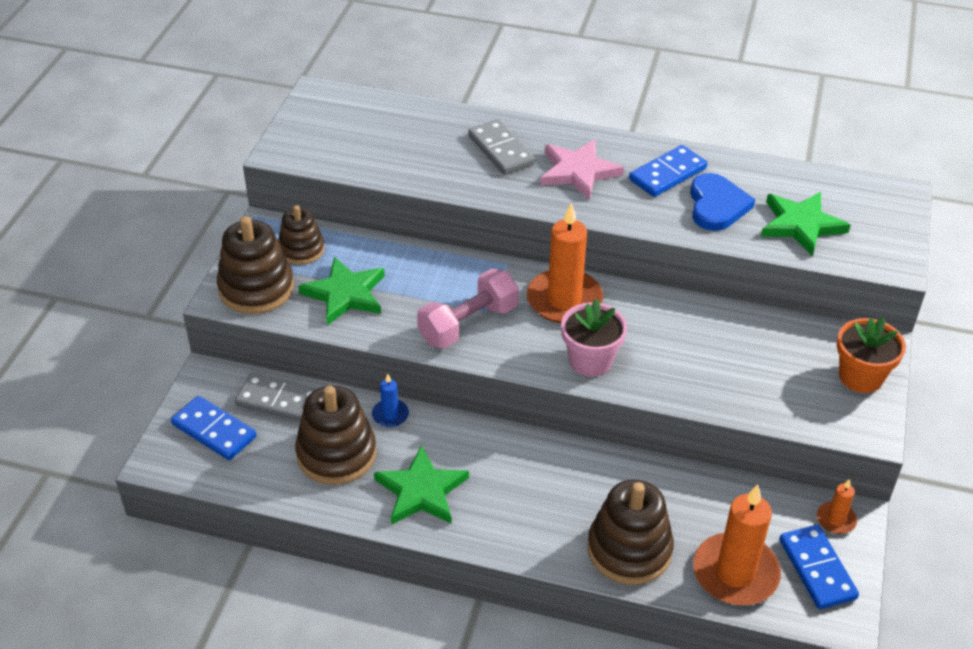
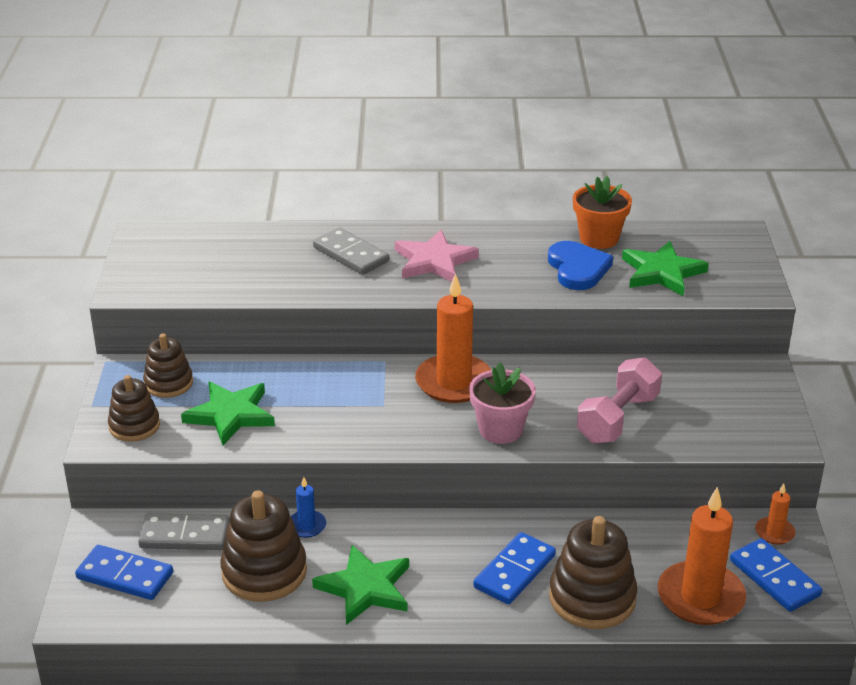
camera: 15 degrees left, 10 degrees down
(256, 288) = (134, 426): brown stacking toy -> brown stacking toy, size x0.63
(468, 324) = (367, 419): pink dumbbell -> pink dumbbell (618, 418)
(667, 174) = (520, 250): blue domino -> blue domino (514, 571)
(860, 377) = (758, 398): orange flower pot -> orange flower pot (599, 238)

